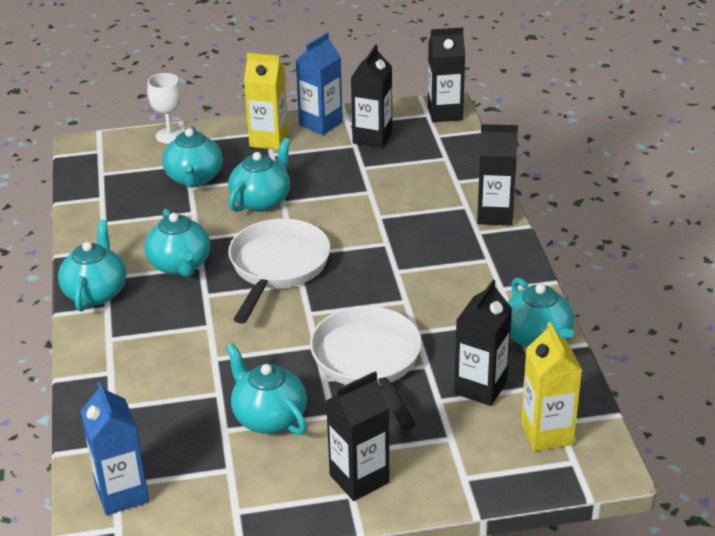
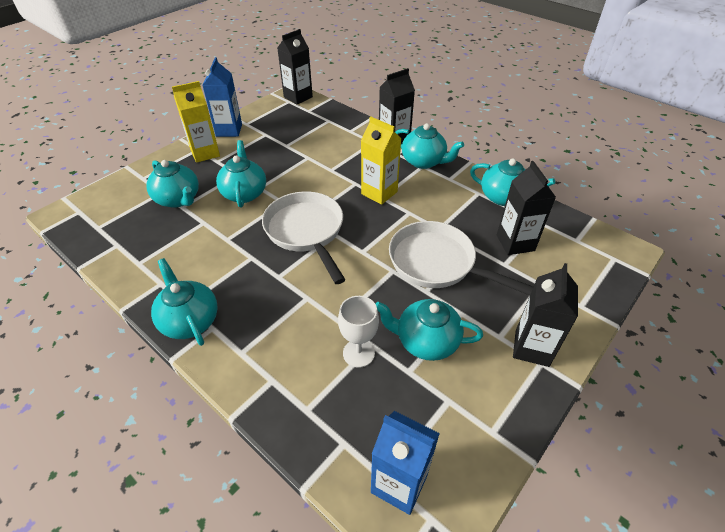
camera: 40 degrees left, 10 degrees up
(169, 135) = (127, 178): white goblet -> white goblet (358, 353)
(180, 265) = (235, 265): turquoise teapot -> turquoise teapot (424, 162)
(372, 138) = (271, 126): black carton -> none
(547, 433) = (581, 250): yellow carton -> yellow carton (379, 193)

